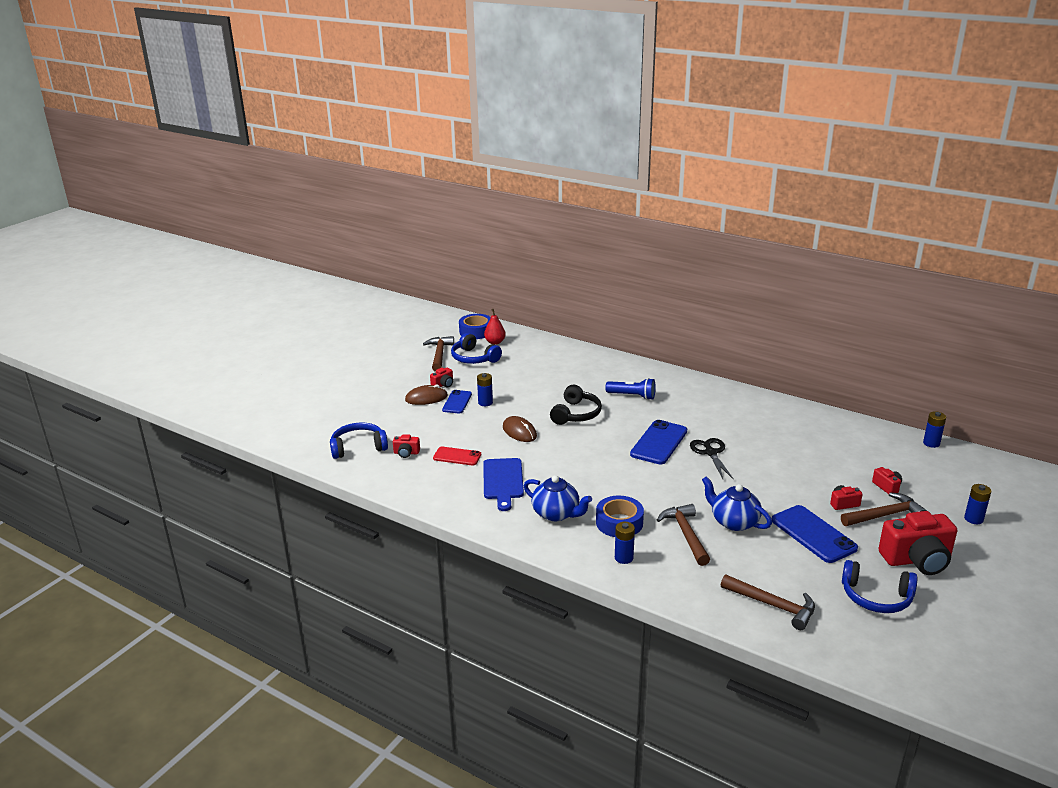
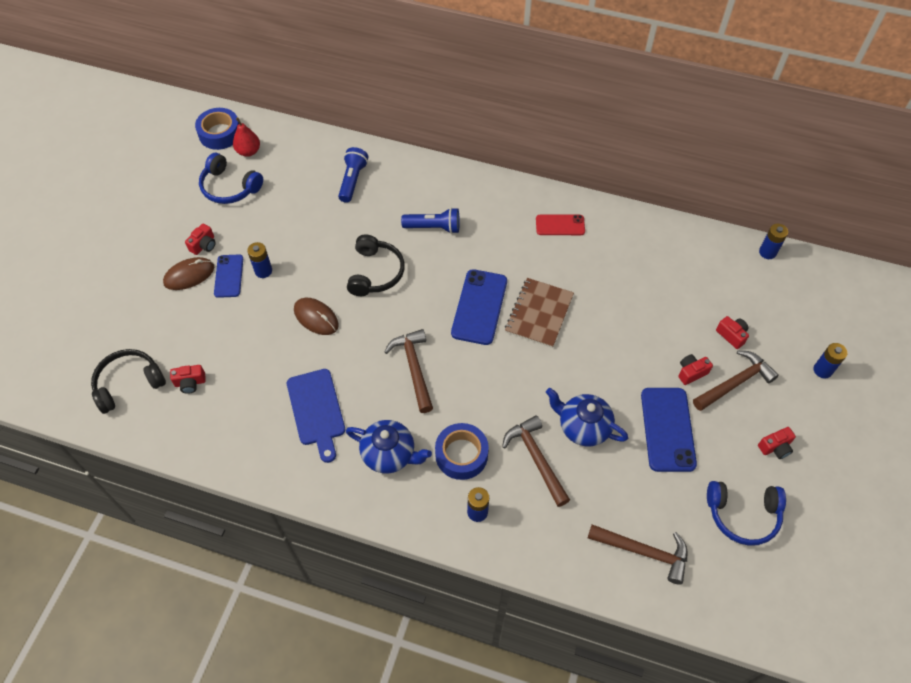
camera: 15 degrees left, 30 degrees up
(358, 447) = (128, 384): blue headphones -> black headphones
(439, 355) = (185, 188): brown hammer -> brown hammer (414, 368)
(457, 456) = (252, 377): red phone -> red phone (560, 225)
(572, 365) = (352, 180): none -> blue flashlight
(710, 453) = (539, 313): black scissors -> brown notebook
(813, 534) = (667, 429): blue phone -> blue phone turned 45 degrees clockwise
(917, 560) = (775, 447): red camera -> red camera, size x0.46

